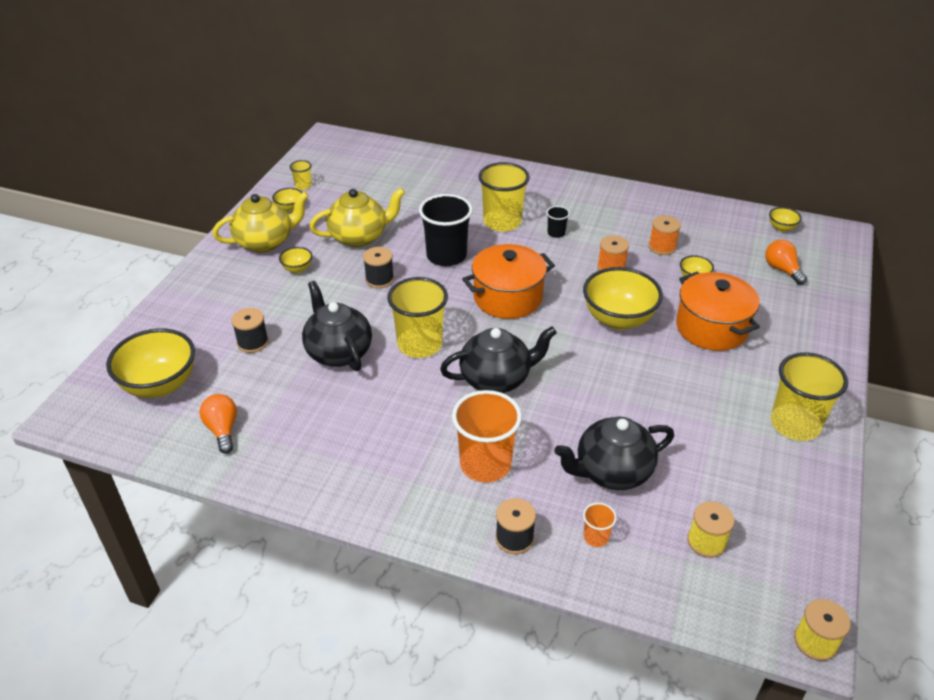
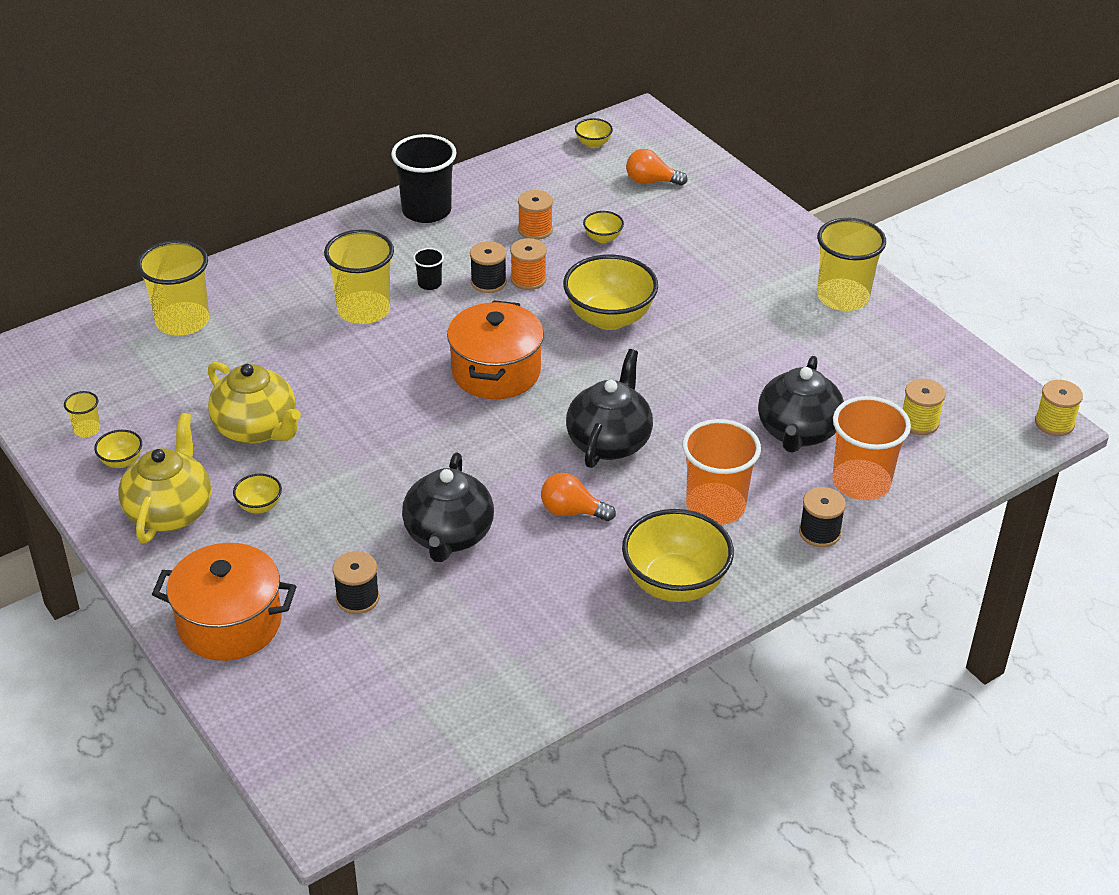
camera: 55 degrees left, 0 degrees up
(160, 385) = (351, 706): yellow bowl -> yellow bowl (675, 584)
(223, 430) = (482, 678): orange light bulb -> orange light bulb (572, 511)
(338, 352) = (448, 536): black teapot -> black teapot turned 90 degrees counterclockwise
(359, 237) = (257, 429): yellow teapot -> yellow teapot turned 120 degrees clockwise
(379, 279) = (357, 449): black spool -> black spool (488, 282)
(420, 344) = (501, 470): yellow cup -> yellow cup (182, 321)
(446, 256) = (375, 380): black cup -> black cup (426, 211)
(596, 537) = (861, 482): orange cup -> orange cup, size x2.18
(711, 328) = (682, 270): orange pot -> orange pot (230, 623)

